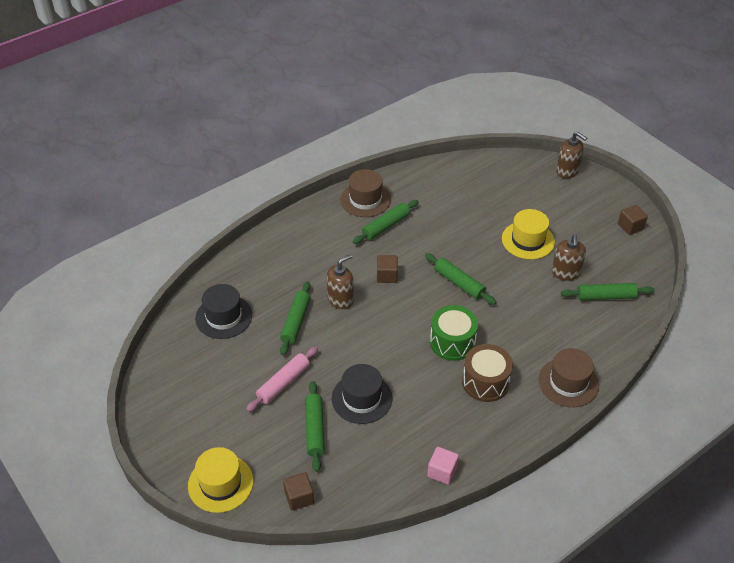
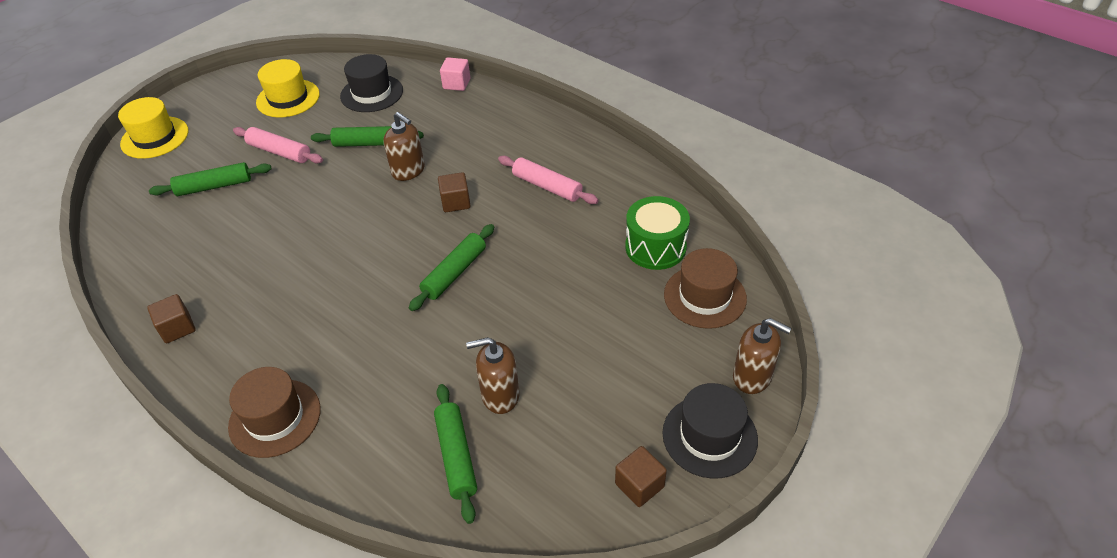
camera: 80 degrees right, 0 degrees up
(299, 497) = (127, 192): brown cube -> brown cube (177, 328)
(362, 398) = (255, 214): black hat -> black hat (709, 436)
(365, 199) = (592, 160): brown hat -> brown hat (705, 296)
(386, 226) = (547, 186): green rolling pin -> pink rolling pin
(442, 472) = (140, 299): pink cube -> pink cube (456, 84)
(452, 342) = (346, 281): green drum -> green drum (655, 247)
(485, 382) = (277, 323): brown drum -> none
(528, 240) = (562, 340): yellow hat -> yellow hat (288, 98)
(567, 171) = (752, 377): brown soap dispenser -> brown soap dispenser turned 90 degrees counterclockwise

